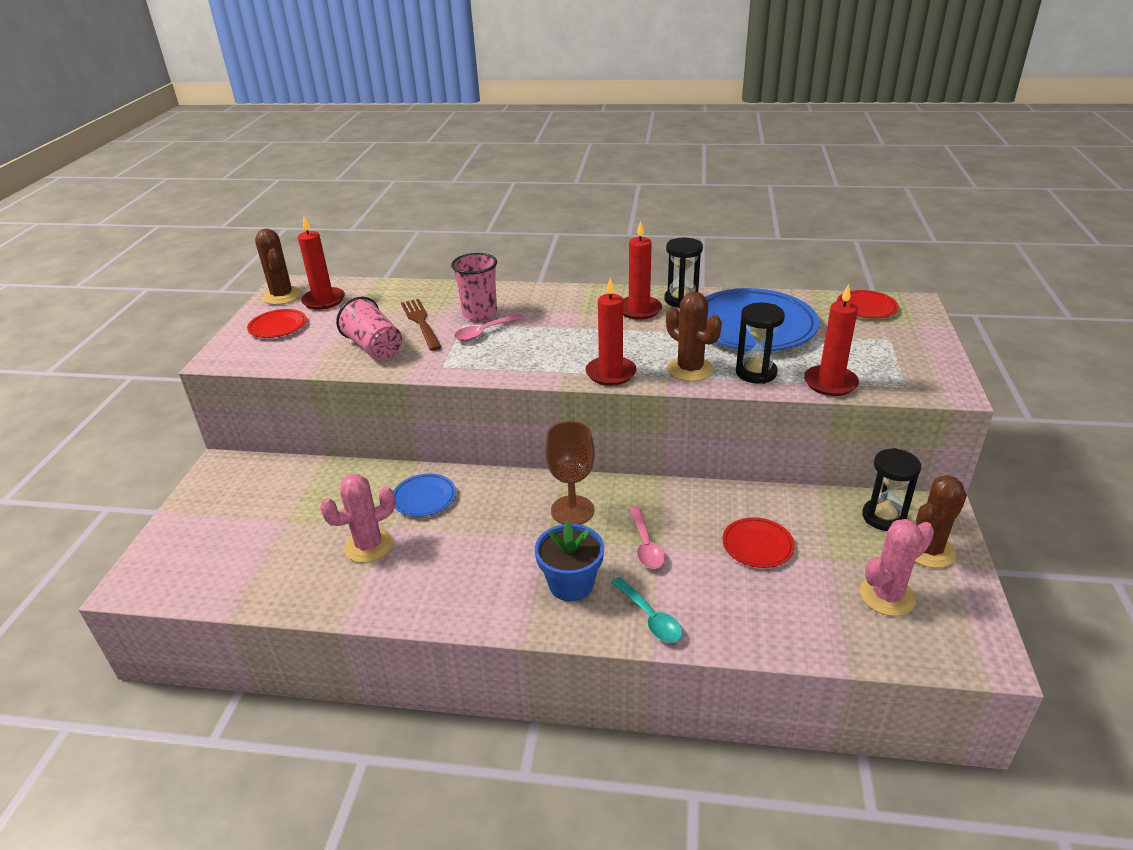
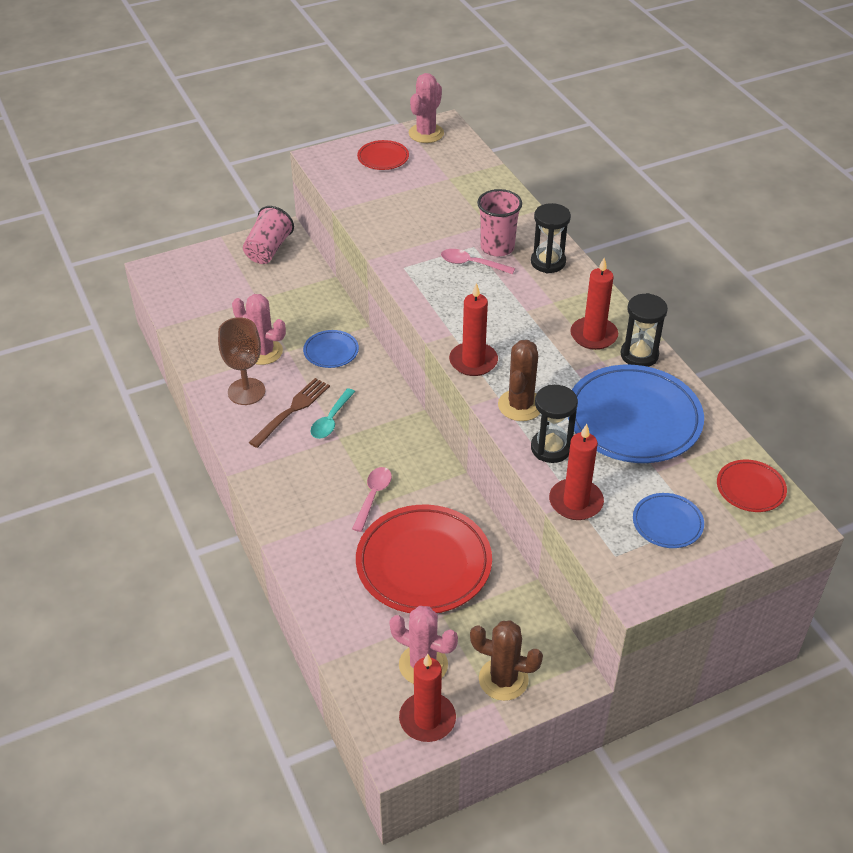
camera: 55 degrees right, 10 degrees up
(282, 296) = (426, 133): brown cactus -> pink cactus
(323, 300) = (439, 157): red candle -> red candle (427, 719)
(374, 348) = (397, 220): pink cup -> pink cup (268, 250)
(421, 323) = (454, 223): brown fork -> brown fork (292, 411)
(571, 584) = (302, 473): blue flower pot -> none
(572, 510) = (380, 437): brown goblet -> brown goblet (246, 391)
(646, 545) = (373, 496): pink spoon -> pink spoon turned 150 degrees clockwise
(650, 617) = (300, 530): turquoise spoon -> turquoise spoon (331, 420)
(757, 545) = (423, 563): red plate -> red plate, size x2.08
(882, 351) = (667, 523): none -> blue plate
(883, 517) = (526, 637): black hourglass -> black hourglass (548, 262)

